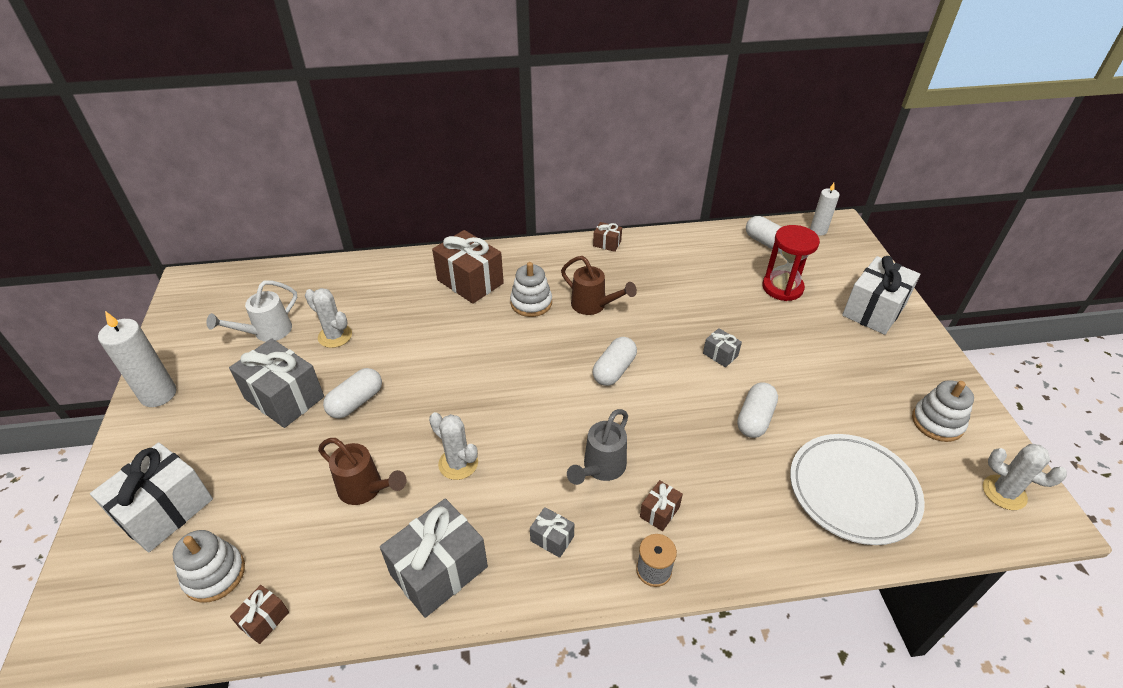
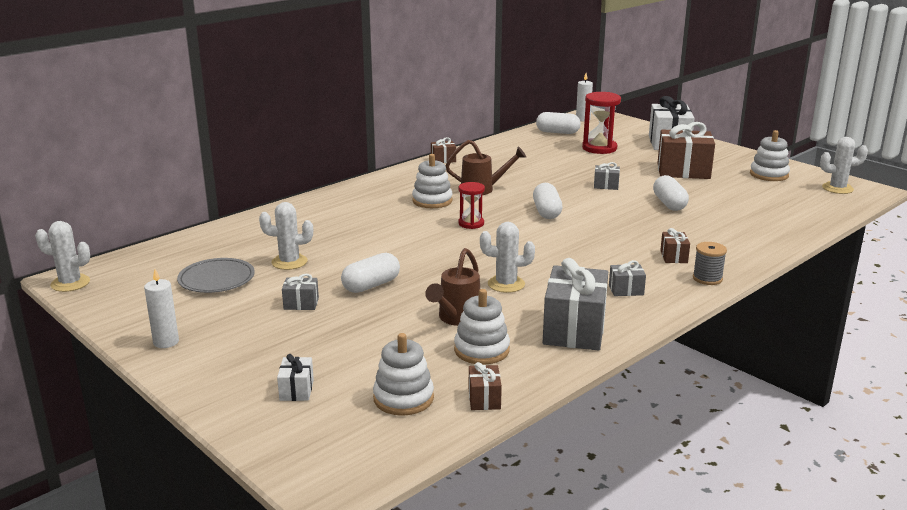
camera: 35 degrees left, 20 degrees down
(158, 394) = (166, 342): white candle -> white candle, size x0.63
(165, 511) = (296, 390): white gift -> white gift, size x0.47
(182, 288) = (70, 283): none -> white cactus
(266, 332) = (216, 279): white watering can -> grey plate
(284, 398) = (301, 304): grey gift -> grey gift, size x0.47
(336, 548) = (481, 350): none -> white stacking toy
(356, 402) = (371, 285): white capsule -> white capsule turned 45 degrees clockwise
(366, 490) = (456, 319): brown watering can -> brown watering can turned 120 degrees clockwise
(470, 281) = (362, 204): brown gift -> brown gift (683, 171)
(527, 354) = (471, 223): none -> red hourglass
(600, 469) = (608, 253): grey watering can -> none
(853, 491) = (765, 212): white plate -> none

